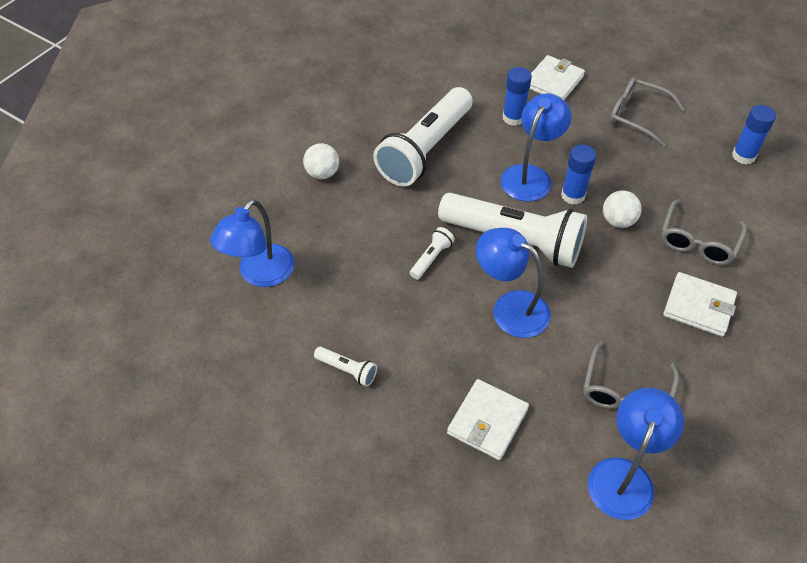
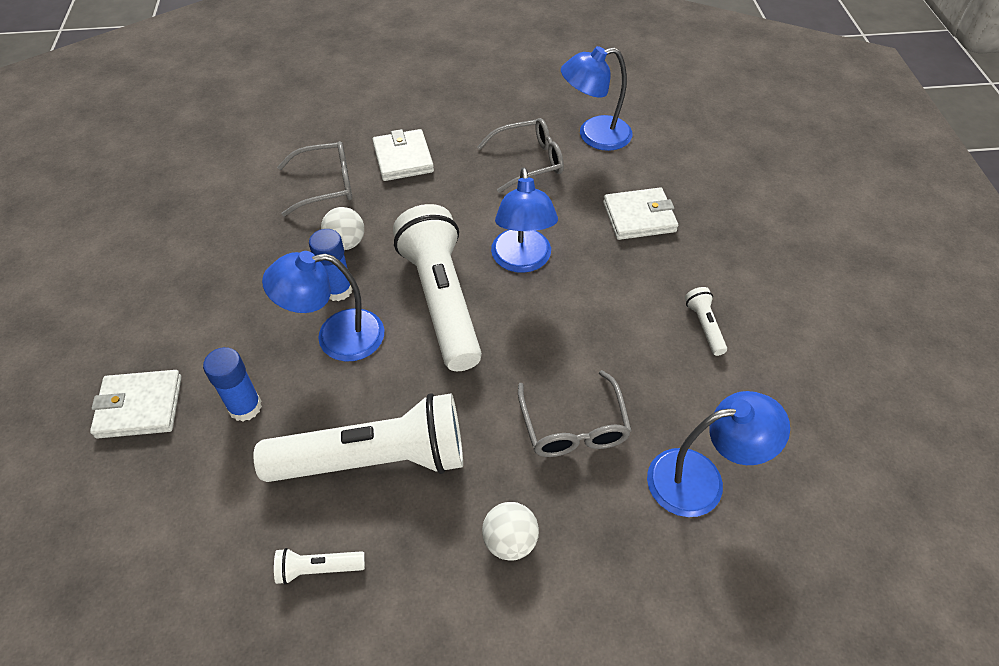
camera: 130 degrees left, 0 degrees up
(431, 258) = (526, 348): white flashlight -> white flashlight (318, 569)
(637, 116) = (161, 299): grey glasses -> grey glasses (573, 426)
(743, 156) = (175, 199): blue glue stick -> none

